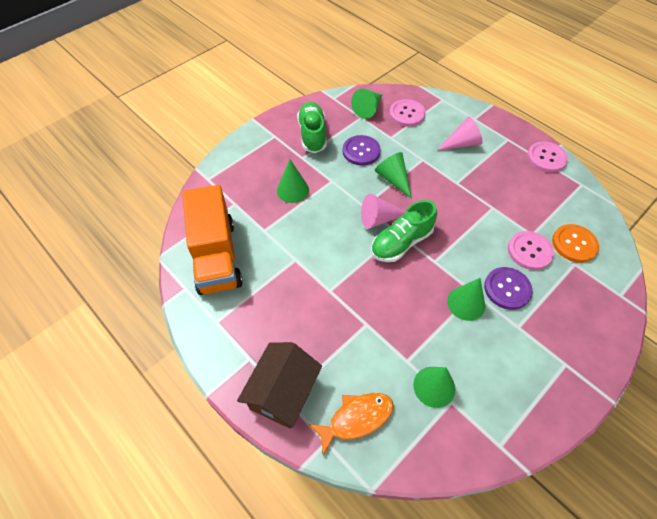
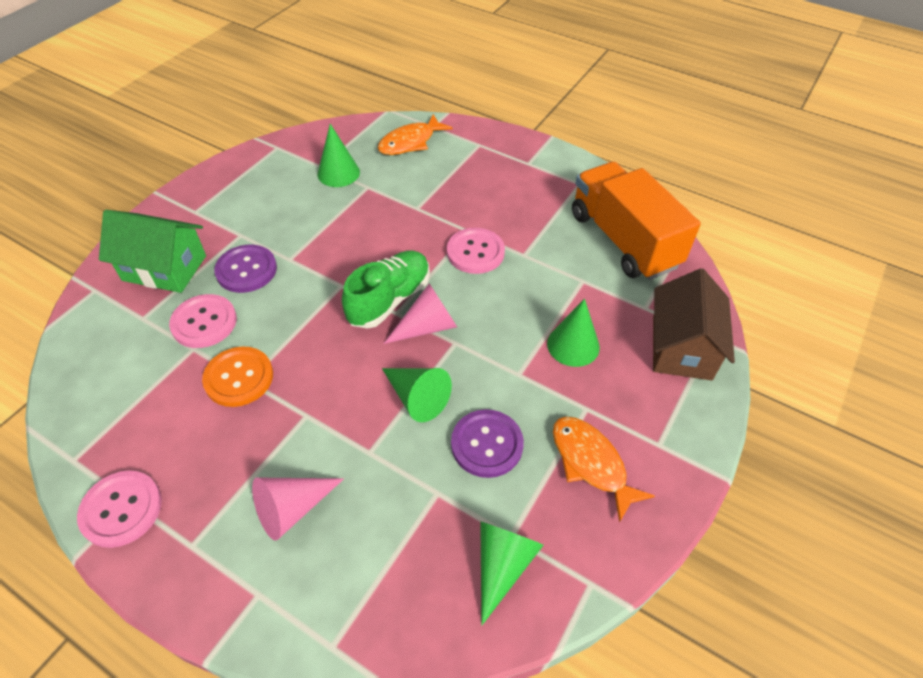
camera: 165 degrees right, 5 degrees down
(283, 392) = (484, 147): brown house -> brown house (681, 347)
(312, 135) = (591, 463): green shoe -> orange fish
(407, 114) = (413, 570): pink button -> pink button (475, 252)
(466, 303) = (301, 246): green cone -> none
(572, 304) = (165, 268): none -> green house
(574, 244) = (132, 345): orange button -> orange button (239, 378)

